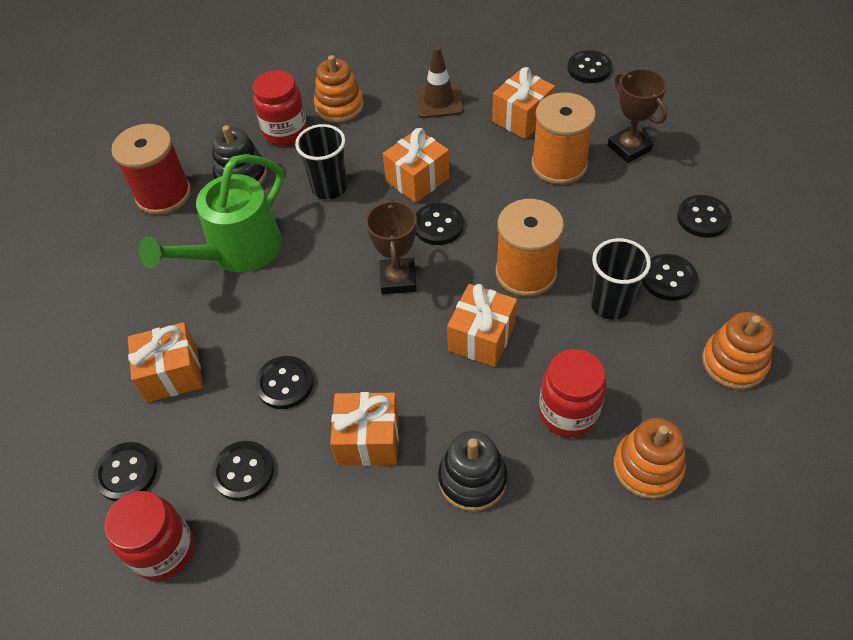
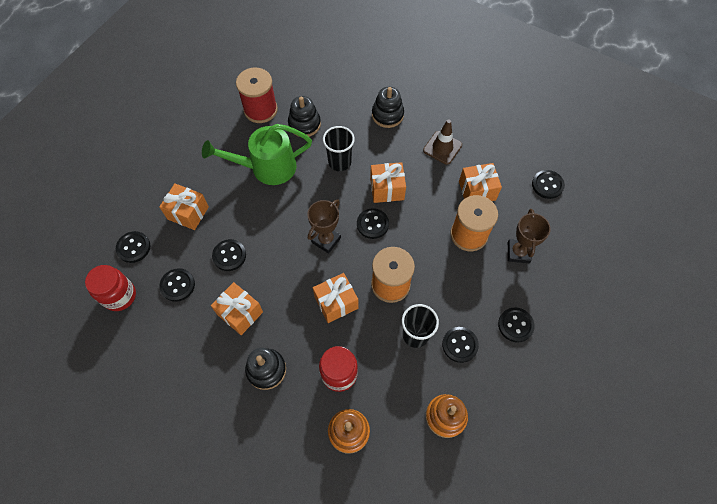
camera: 35 degrees right, 10 degrees up
(285, 132) = (347, 112): red jar -> none
(339, 106) = (387, 115): orange stacking toy -> black stacking toy

